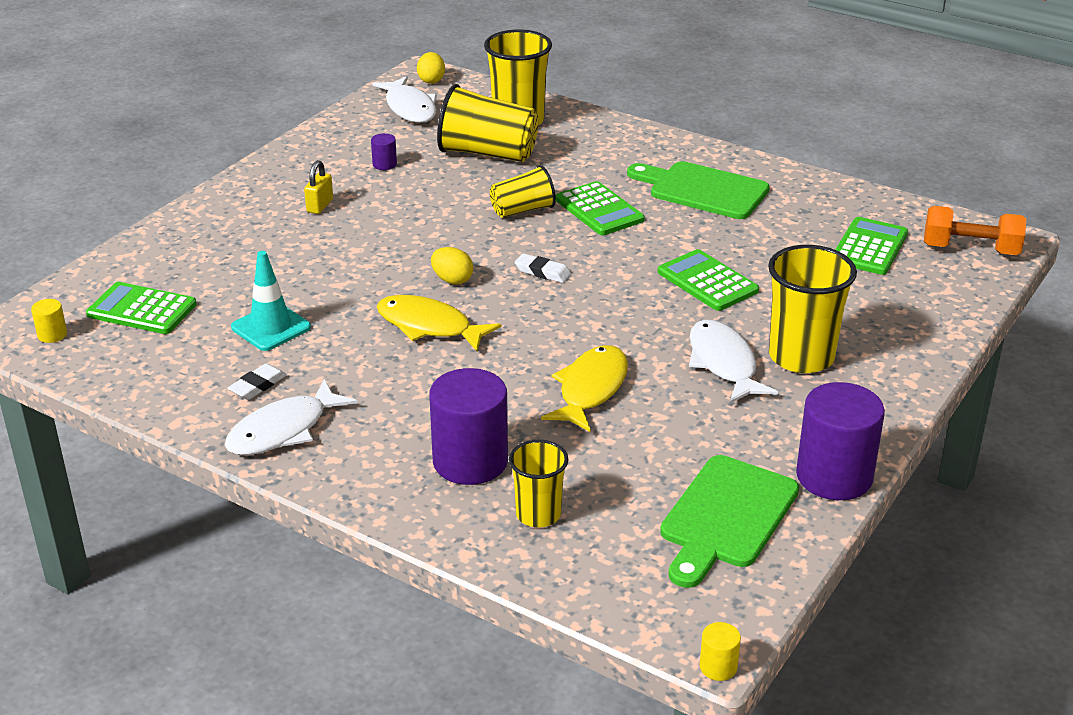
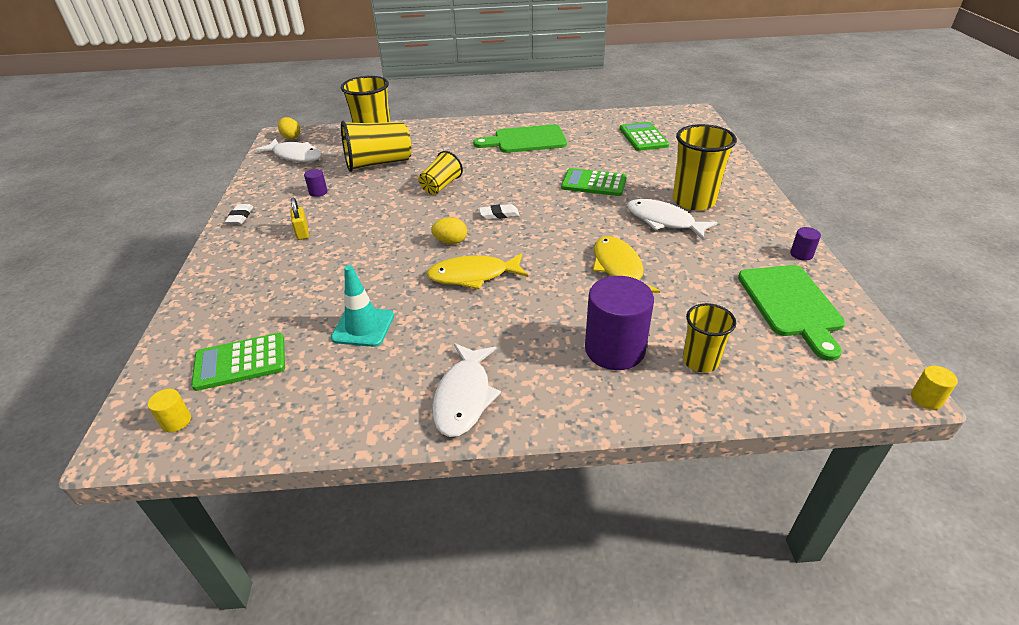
camera: 35 degrees left, 5 degrees up
(257, 385) = (404, 374): white eraser -> white eraser (240, 217)
(599, 210) = (485, 169): green calculator -> none
(834, 476) = (801, 254): purple cylinder -> purple cylinder, size x0.43
(970, 249) = (686, 122): orange dumbbell -> none

